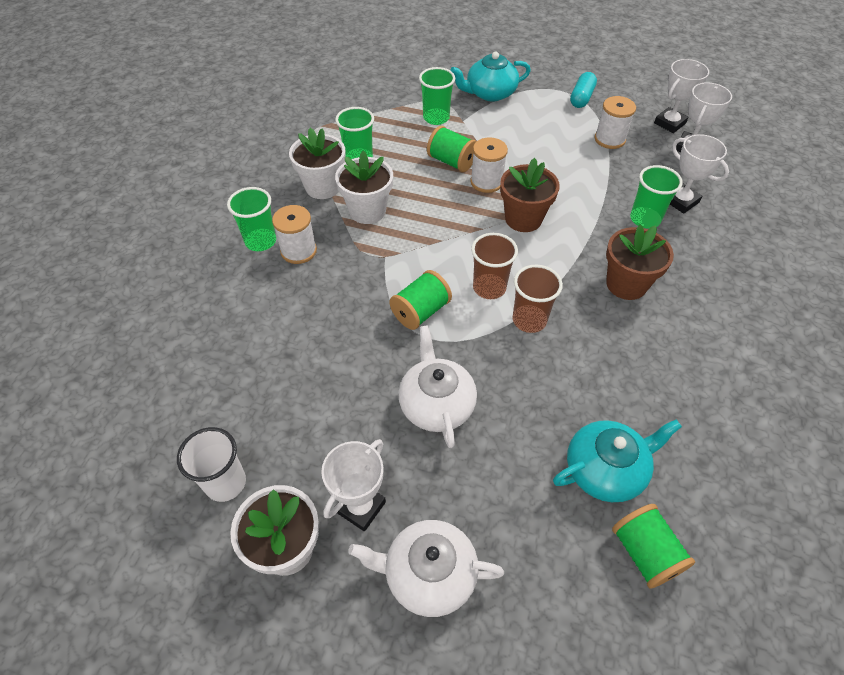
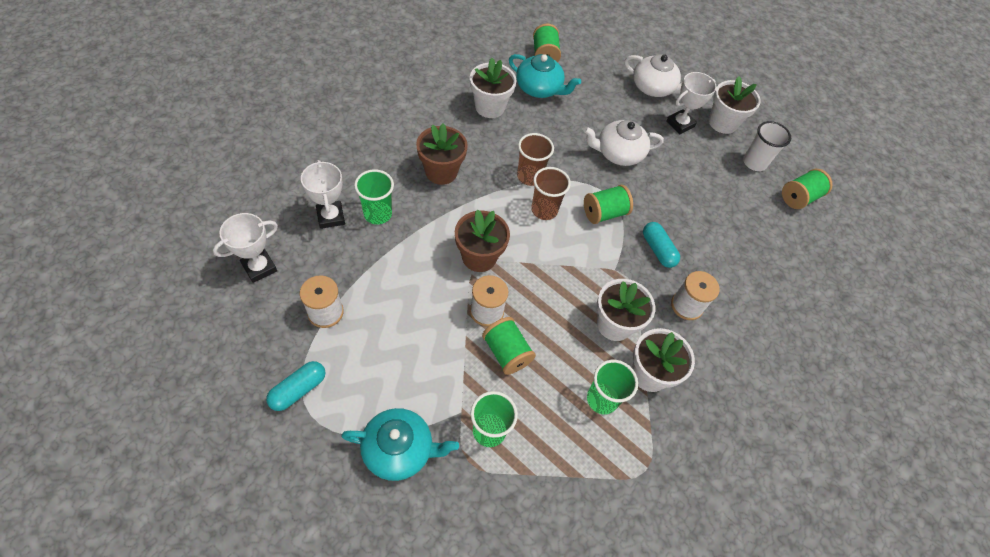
camera: 165 degrees left, 5 degrees up
(153, 447) = (799, 197): none -> green spool
(260, 241) = (719, 330): green cup -> none
(344, 294) = (657, 250): none -> turquoise capsule
(436, 404) = (618, 153): white teapot -> white teapot turned 75 degrees clockwise
(605, 470) = (539, 88): turquoise teapot -> turquoise teapot turned 150 degrees counterclockwise
(645, 399) = (490, 107): none -> white flower pot
(669, 123) = (243, 306): white trophy -> none

